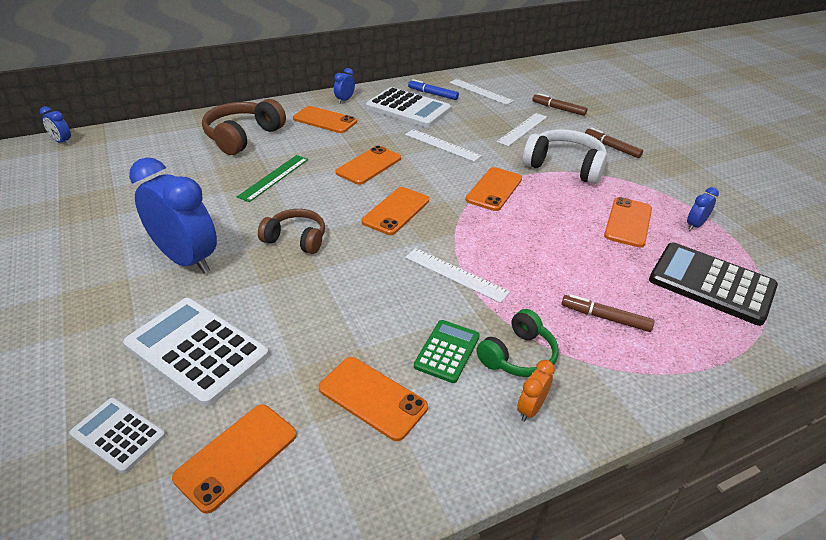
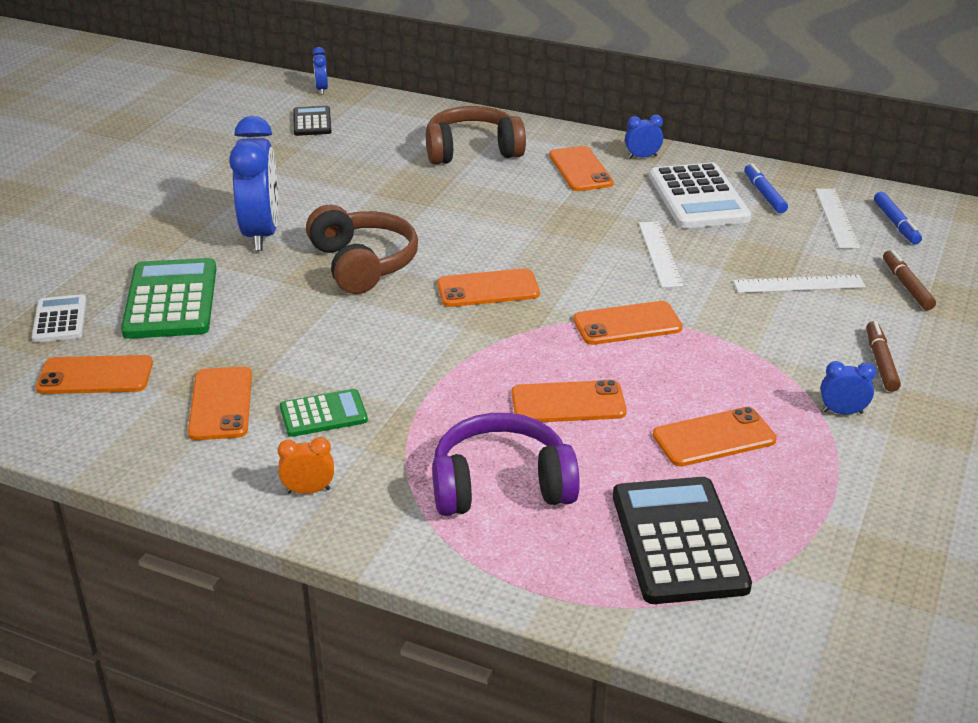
camera: 50 degrees right, 5 degrees down
(92, 166) = (312, 122): none -> black calculator
(197, 350) = (171, 300): white calculator -> green calculator
(274, 177) = (434, 202): green ruler -> none
(296, 239) = (362, 264): brown headphones -> brown headphones, size x1.55
(369, 165) = (541, 235): orange phone -> orange phone (568, 403)
(455, 274) = (438, 369): white ruler -> none
(506, 84) = (896, 224): none -> blue marker
(518, 355) = (369, 455): green headphones -> none
(564, 167) = (763, 348): white headphones -> none
(605, 318) = (501, 486): brown marker -> purple headphones
(694, 225) = (793, 490): blue clock -> blue clock (842, 412)

